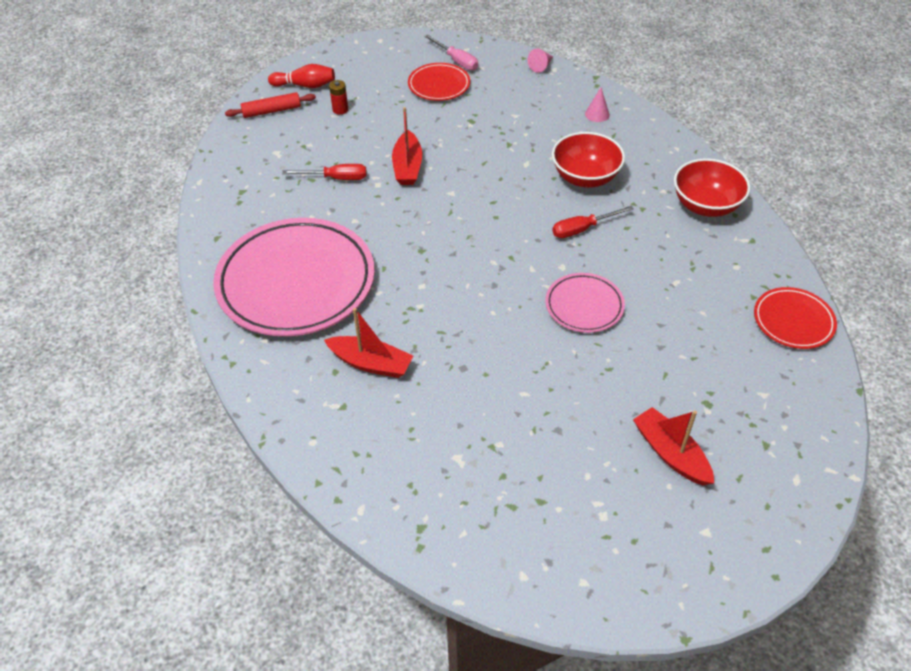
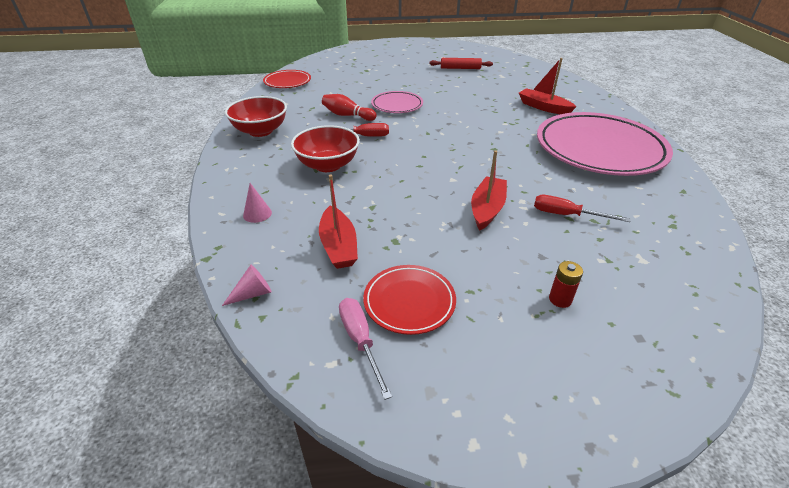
camera: 160 degrees left, 10 degrees down
(272, 111) = (667, 325): red rolling pin -> red rolling pin (460, 68)
(305, 85) = (619, 362): red bowling pin -> red bowling pin (347, 115)
(670, 453) = (399, 63): red boat -> red boat (338, 246)

